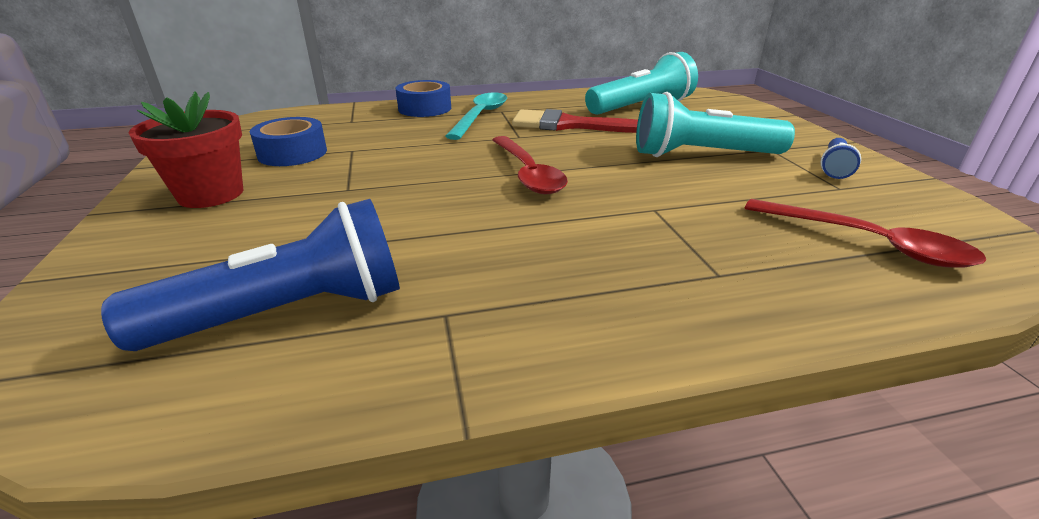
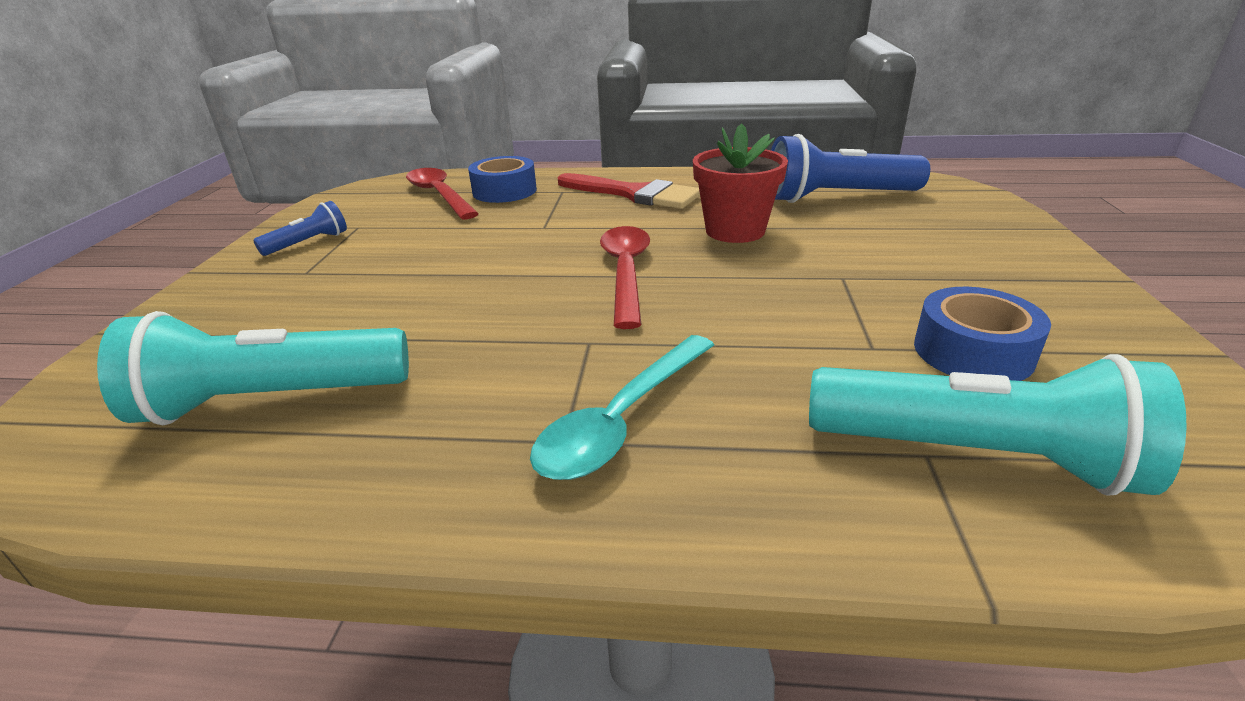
camera: 160 degrees left, 0 degrees up
(211, 194) = (1012, 288): red flower pot -> red flower pot (735, 231)
(425, 108) = (747, 490): blue tape -> blue tape (504, 191)
(569, 125) = (479, 359): red brush -> red brush (634, 194)
(701, 155) = (398, 273): turquoise flashlight -> turquoise flashlight (975, 455)

